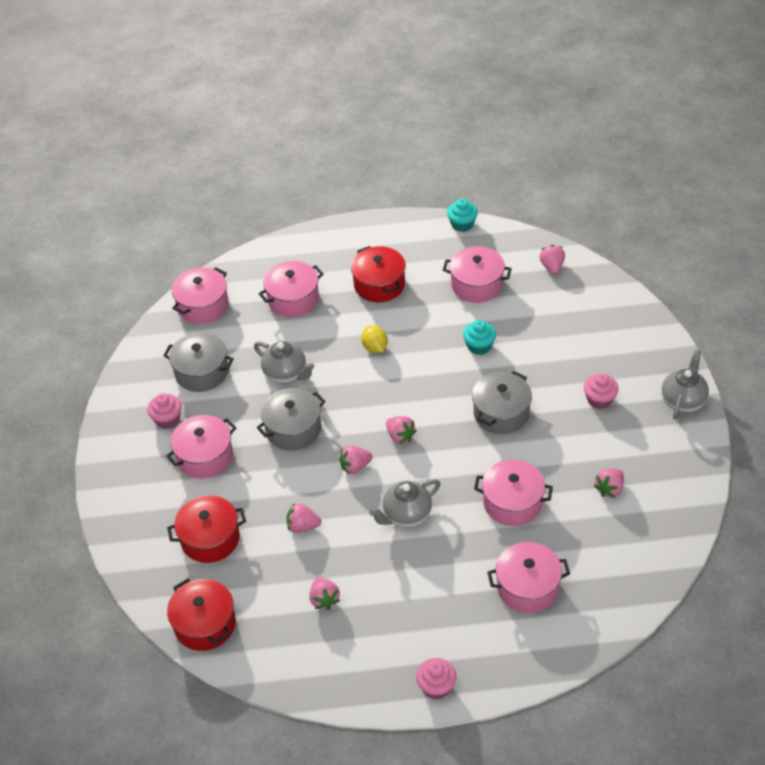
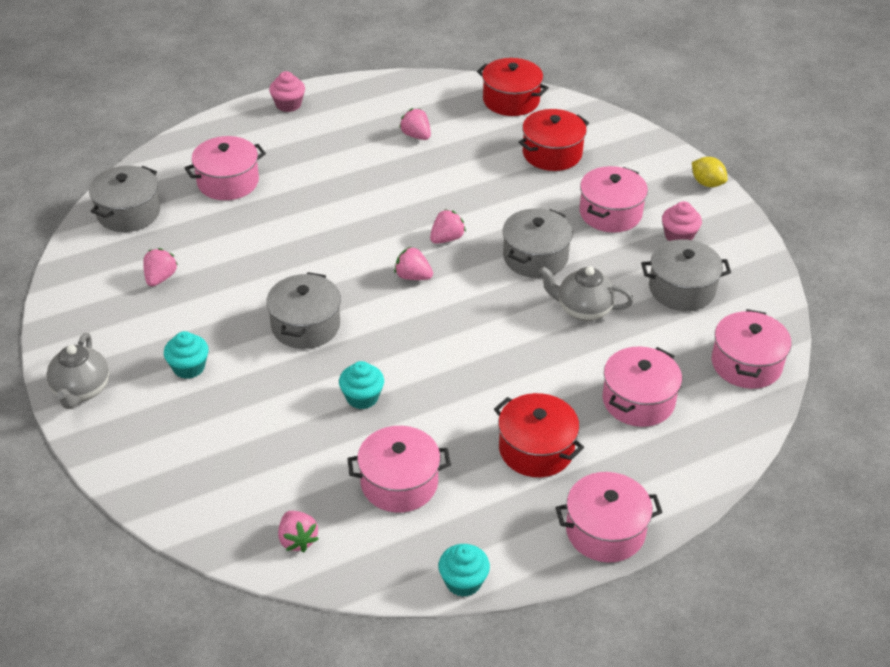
camera: 155 degrees right, 5 degrees down
(303, 526) = (469, 180): pink strawberry -> none
(375, 348) = (494, 364): yellow lemon -> yellow lemon (707, 183)
(406, 515) = (371, 210): grey teapot -> none
(512, 502) = (264, 243): pink pot -> pink pot (605, 531)
(599, 400) = (189, 367): pink cupcake -> turquoise cupcake
(629, 573) = (128, 212): none -> grey pot

